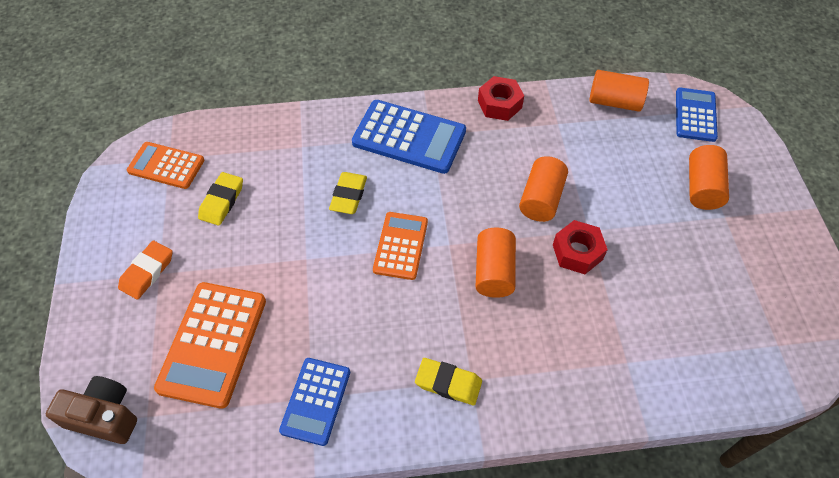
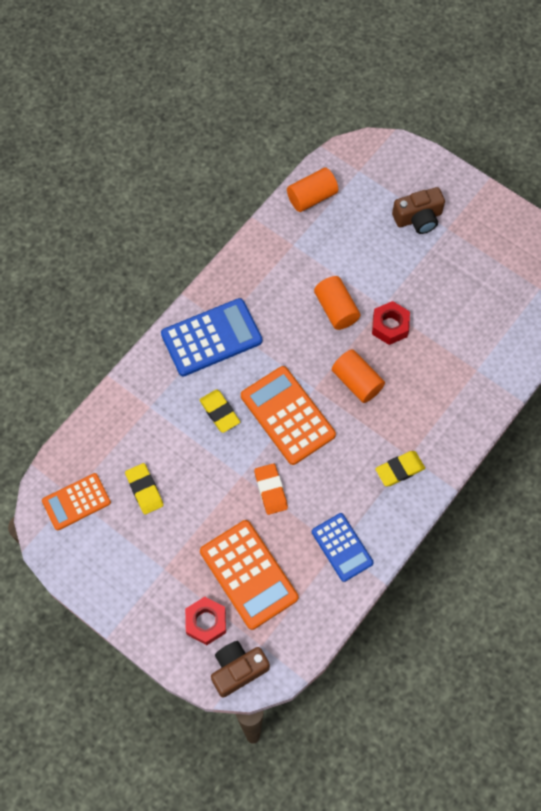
camera: 45 degrees left, 10 degrees up
(147, 272) = (155, 575): orange eraser -> orange eraser (270, 490)
(400, 246) = (287, 415): orange calculator -> orange calculator, size x1.57
(499, 104) = (242, 262): red nut -> red nut (206, 622)
(695, 115) = (368, 166): blue calculator -> none
(702, 187) = (418, 218): orange cylinder -> brown camera

